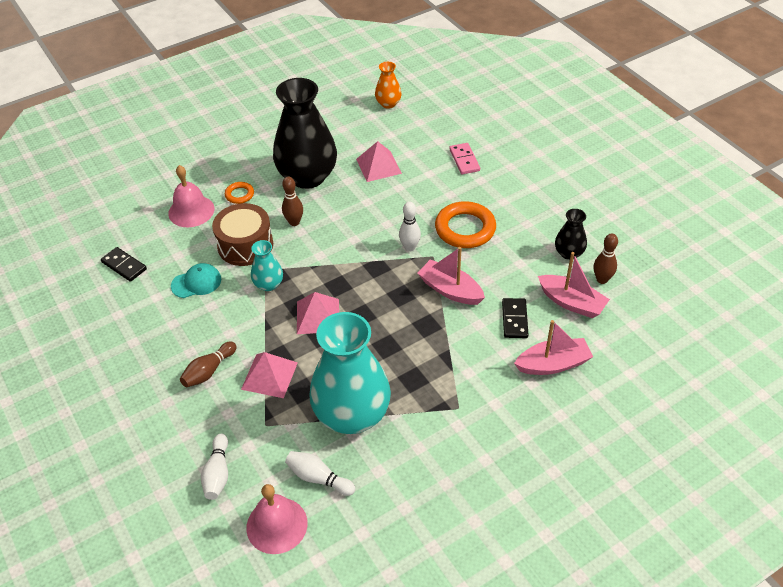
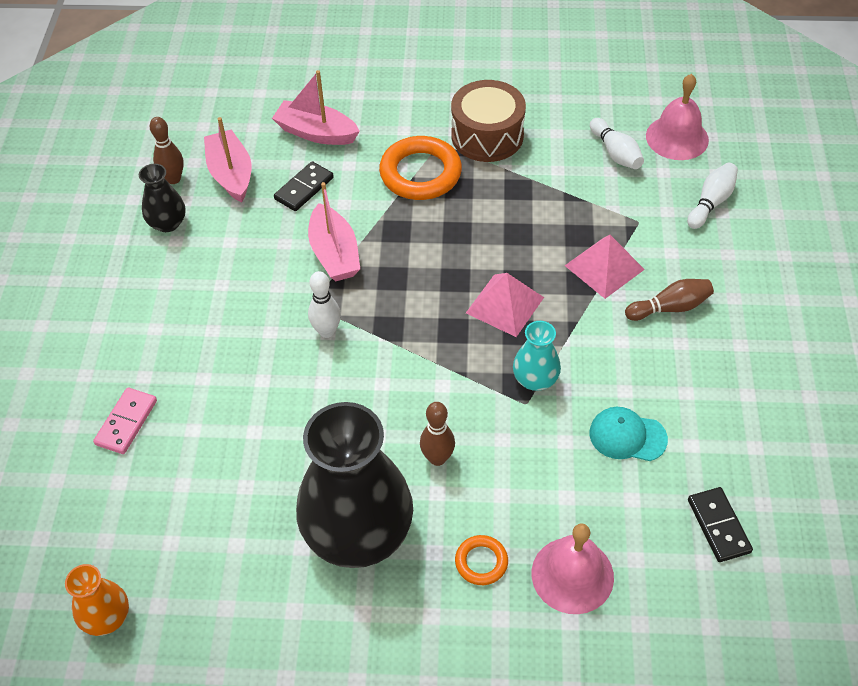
camera: 145 degrees left, 5 degrees up
(245, 245) = (528, 459): brown drum -> brown drum (487, 136)
(352, 414) = (545, 187): turquoise vase -> none
(378, 166) = (244, 488): pink pyramid -> none
(465, 229) = (239, 318): orange ring -> orange ring (420, 173)

